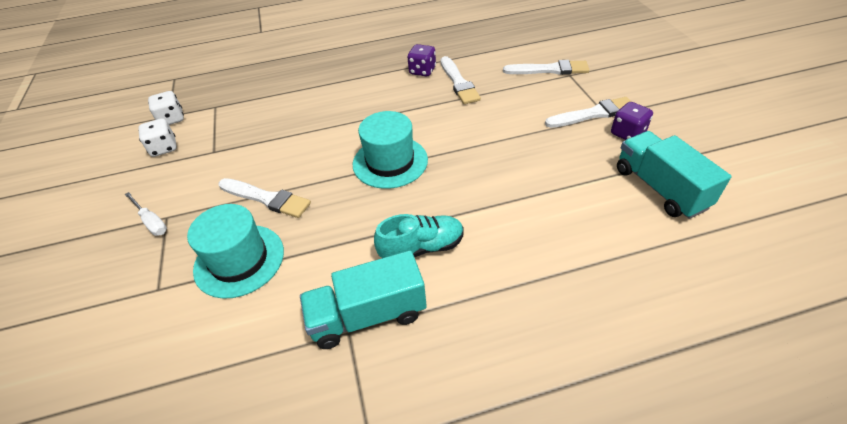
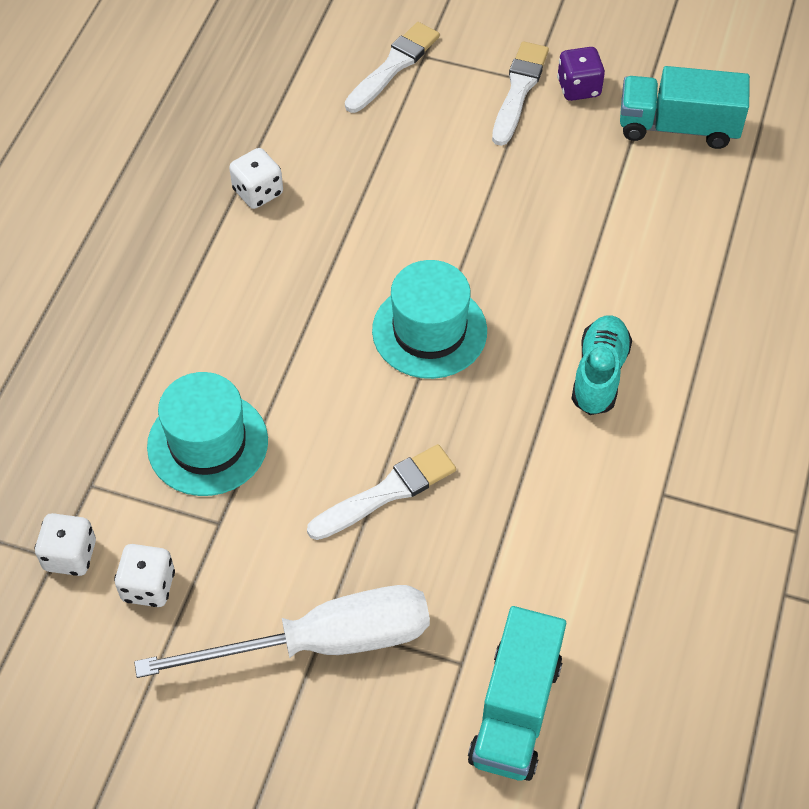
camera: 60 degrees left, 10 degrees up
(151, 222) = (321, 642): white screwdriver -> white screwdriver, size x2.31
(239, 260) = (479, 560): turquoise hat -> turquoise hat (207, 443)
(368, 315) = (654, 467): turquoise truck -> turquoise truck (515, 710)
(422, 71) = (258, 192): purple dice -> white dice
(458, 82) = (327, 170): white brush -> none

